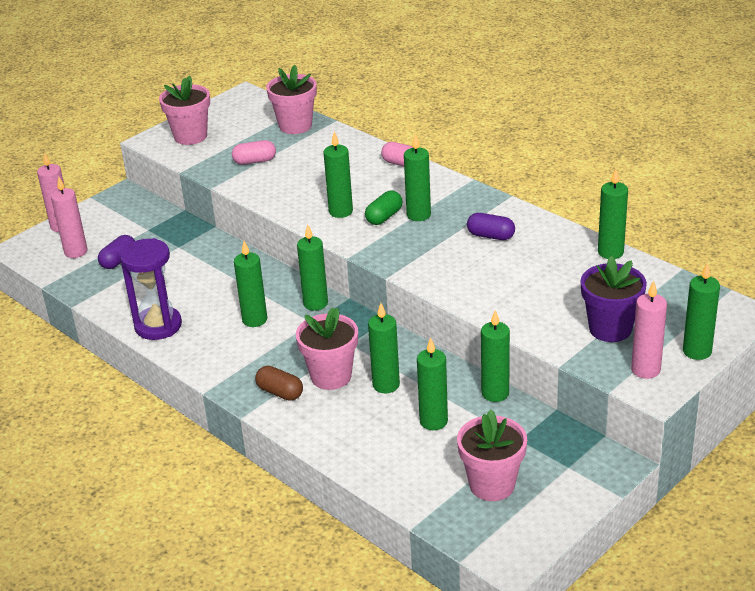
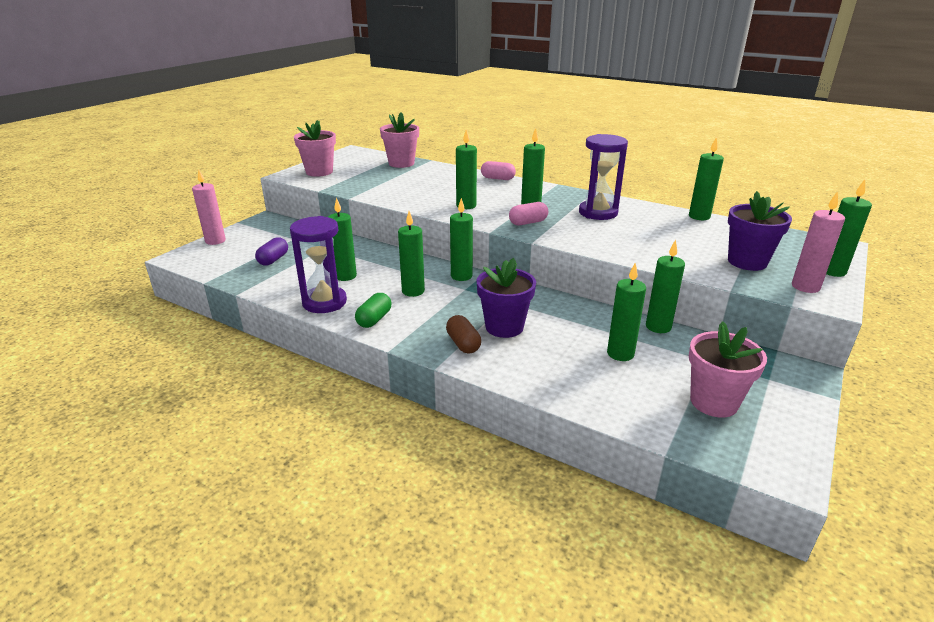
camera: 15 degrees left, 5 degrees down
(76, 252) = (232, 256): pink candle -> none
(255, 161) = (378, 182): pink capsule -> pink capsule (528, 223)
(280, 392) = (463, 344): brown capsule -> brown capsule turned 45 degrees clockwise
(331, 376) = (504, 327): pink flower pot -> purple flower pot
(384, 217) = (504, 207): green capsule -> green capsule (374, 319)
(386, 385) = (558, 329): green candle -> green candle (345, 276)
(491, 236) = (598, 213): purple capsule -> purple hourglass

